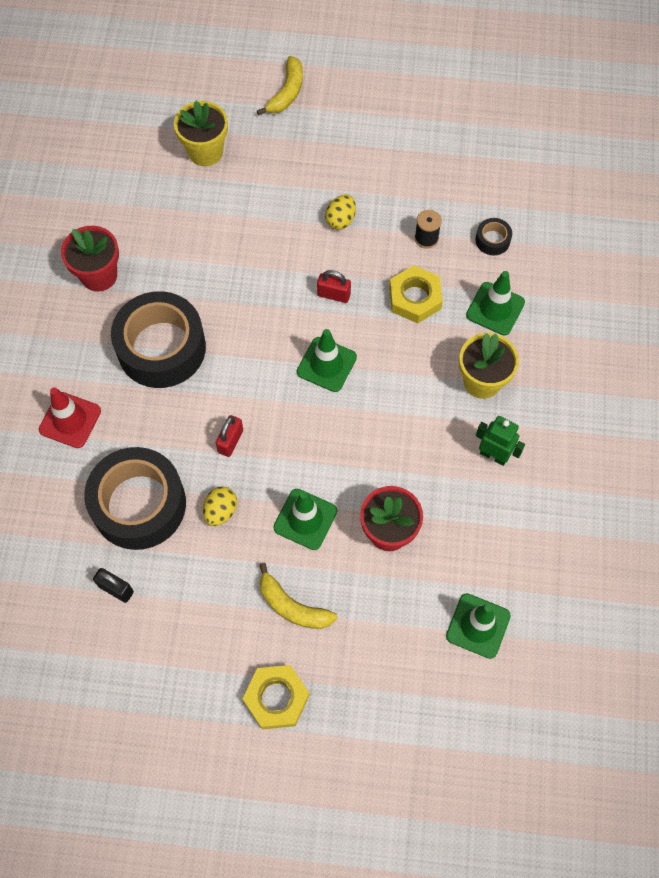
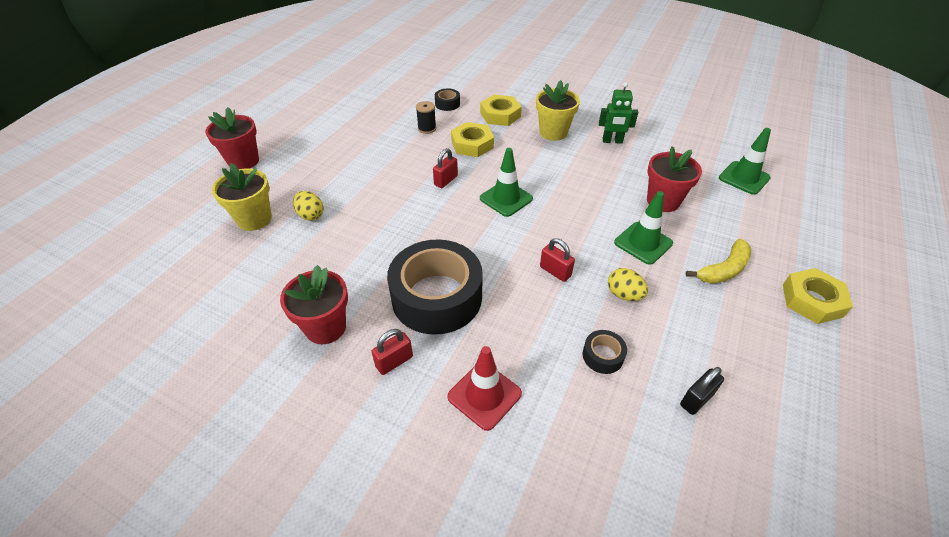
camera: 70 degrees left, 20 degrees down
(81, 341) = (394, 361): none -> red padlock
(139, 504) = (603, 356): black tape -> black tape, size x0.41
(287, 92) = (243, 161): yellow banana -> red flower pot
(340, 220) = (382, 162): yellow egg -> yellow egg (311, 215)
(493, 455) = (612, 141): green robot -> green robot turned 135 degrees counterclockwise
(495, 309) = (500, 115): green traffic cone -> yellow nut

